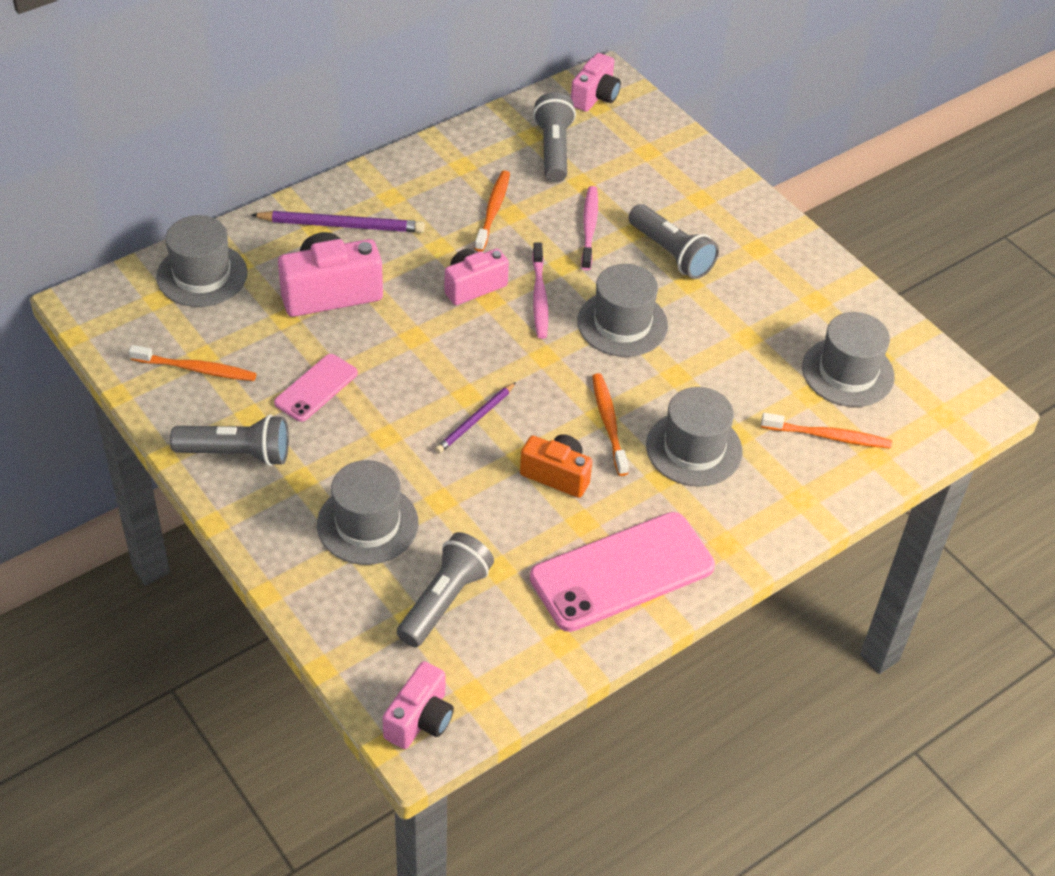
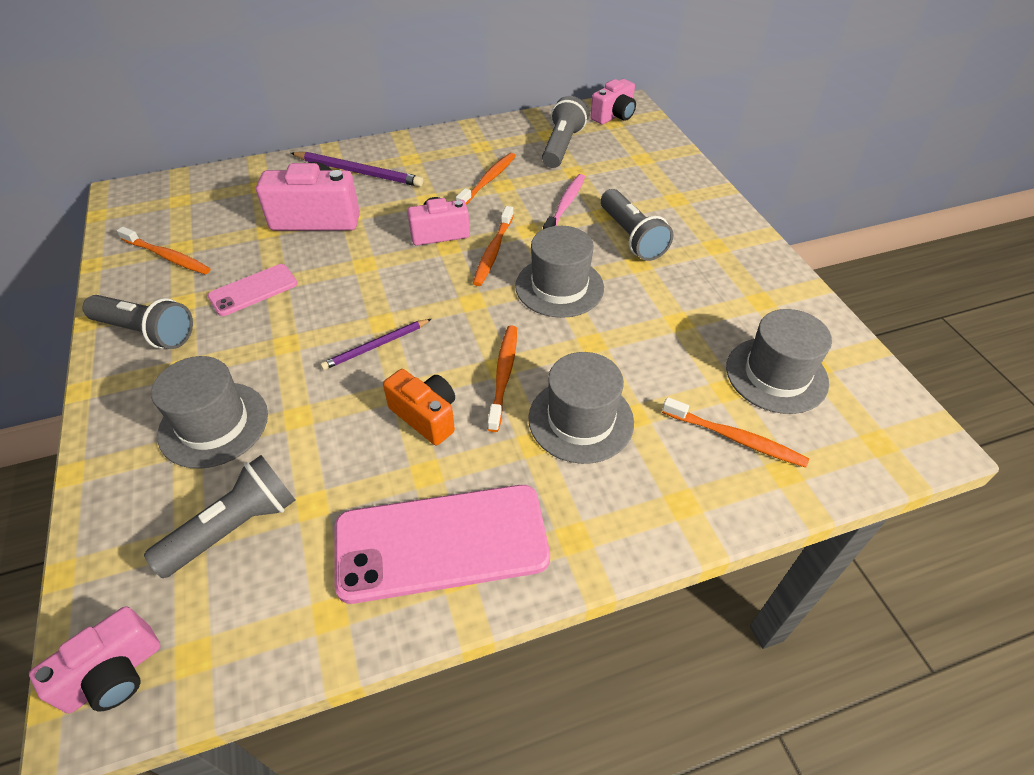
camera: 20 degrees right, 0 degrees up
(202, 275) = (226, 189): grey hat -> none
(539, 297) = (493, 252): pink toothbrush -> orange toothbrush

